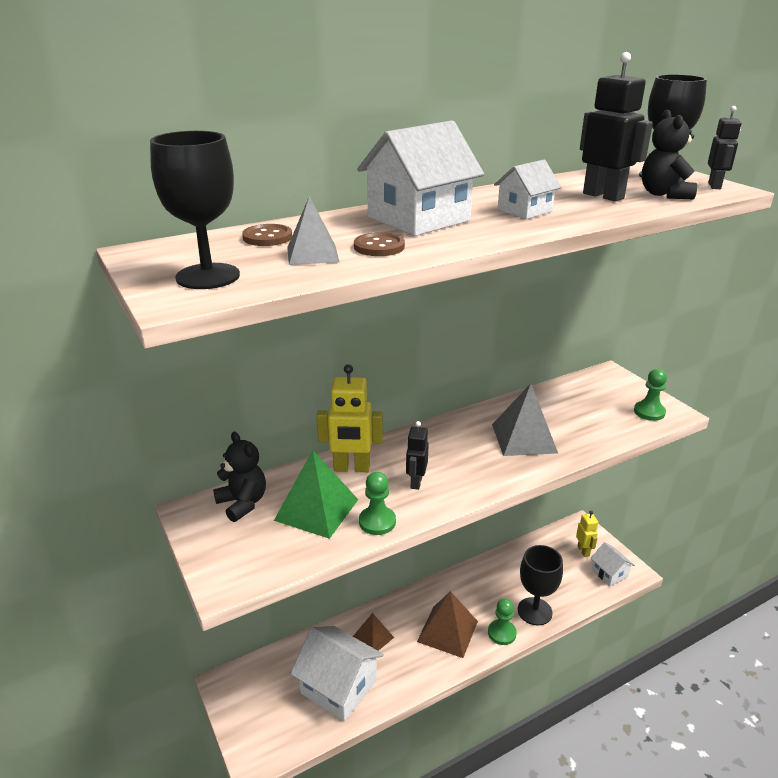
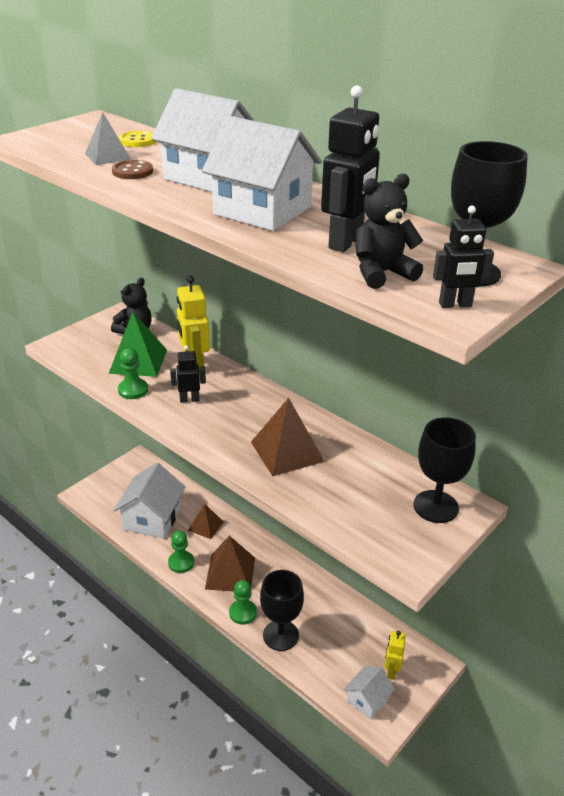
camera: 70 degrees right, 5 degrees up
(208, 276) = (57, 139): black goblet -> black goblet (435, 506)
(267, 237) = (137, 141): brown button -> yellow button
(524, 211) = (262, 211): white house -> white house, size x1.83
(524, 438) = (287, 451): grey pyramid -> brown pyramid
(583, 551) = (391, 671): yellow robot -> yellow robot turned 135 degrees clockwise
(649, 412) = (396, 543): green pawn -> green pawn (181, 562)

